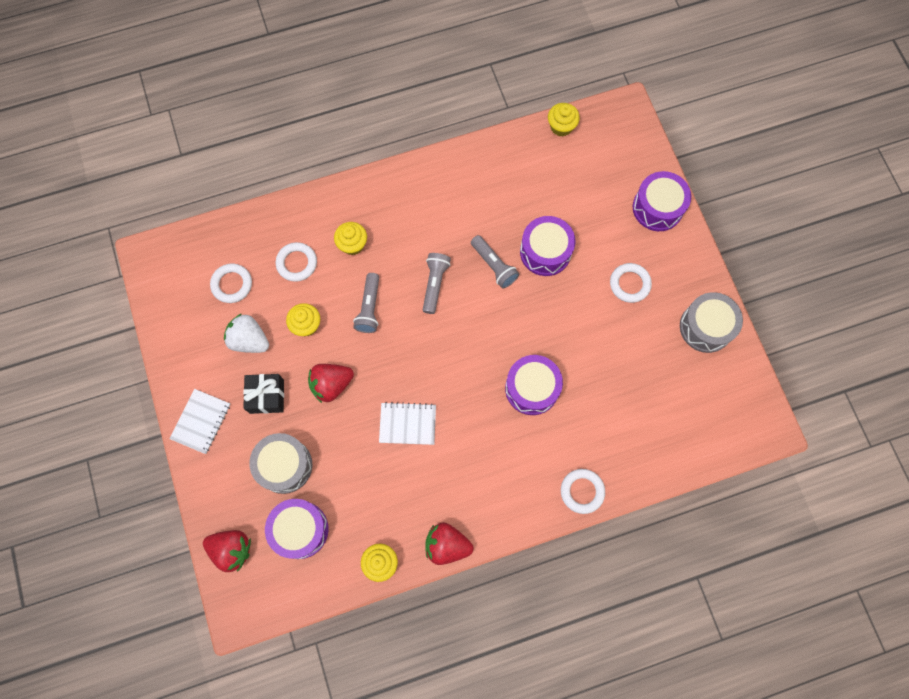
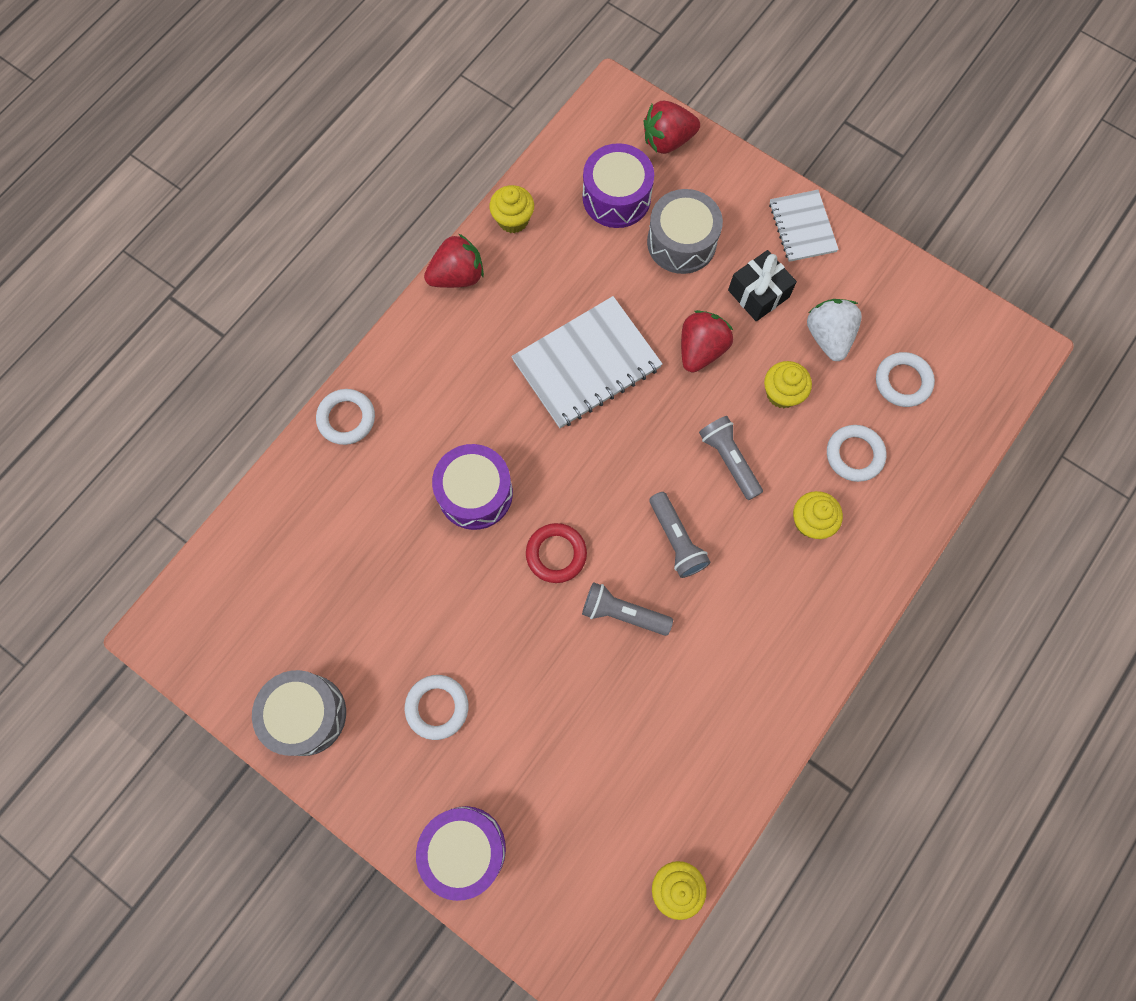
camera: 145 degrees right, 0 degrees up
(249, 340) = (828, 336): white strawberry -> white strawberry turned 90 degrees counterclockwise
(407, 424) = (586, 364): white notebook -> white notebook, size x1.68
(508, 321) = (556, 554): none -> red ring
(545, 252) = (572, 677): purple drum -> none

